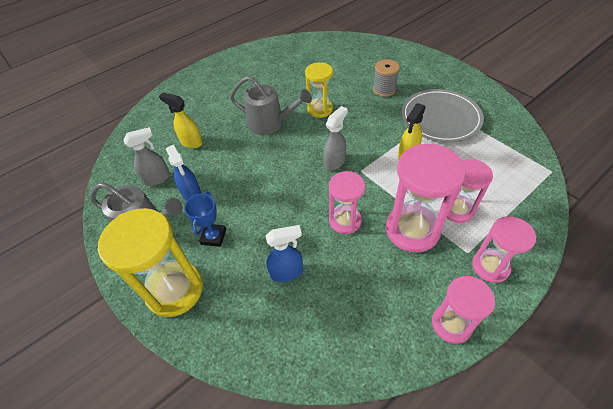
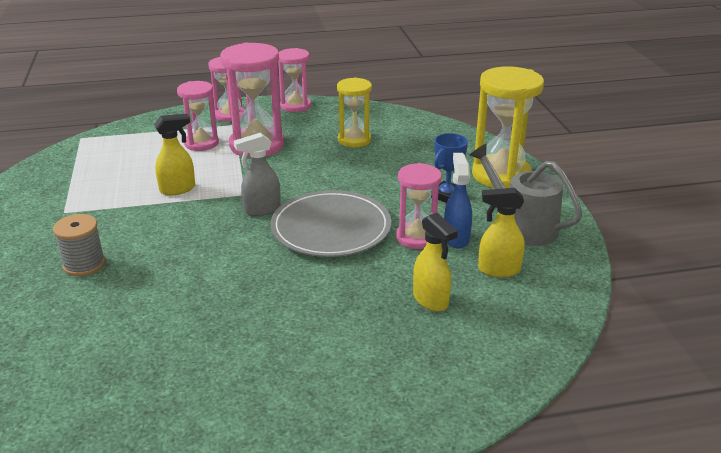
camera: 155 degrees left, 20 degrees down
(157, 178) = (498, 270): grey spray bottle -> yellow spray bottle
(270, 123) = (294, 282): grey watering can -> none
(287, 272) = (391, 156): blue spray bottle -> none
(320, 109) = (205, 273): yellow hourglass -> yellow hourglass (354, 140)
(345, 221) = (307, 167): pink hourglass -> pink hourglass (416, 237)
(440, 118) = (84, 206): grey plate -> grey plate (331, 228)

